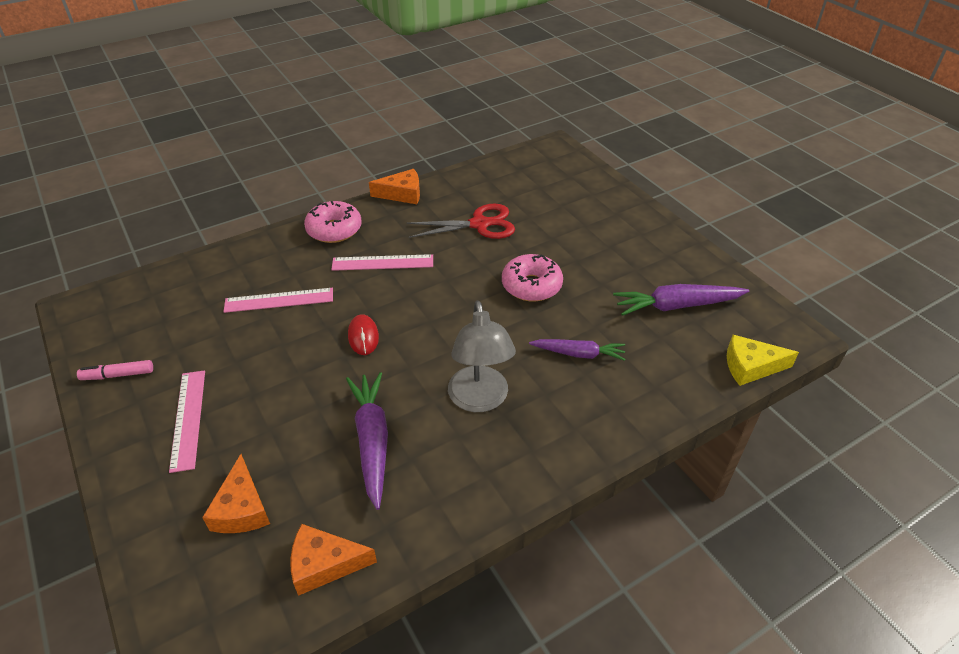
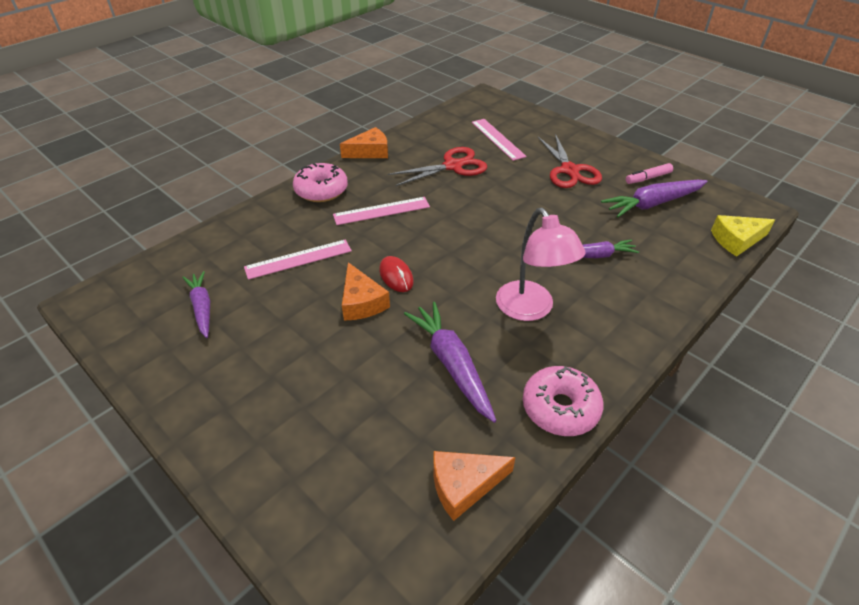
camera: 15 degrees left, 0 degrees up
(118, 375) = (164, 357): pink marker -> pink marker (648, 178)
(171, 333) = (202, 308): none -> purple carrot
(188, 419) = (259, 383): pink ruler -> pink ruler (497, 139)
(242, 508) = (356, 453): orange cheese -> orange cheese (361, 302)
(480, 400) = (530, 309): grey lamp -> pink lamp
(531, 286) = (524, 208): pink donut -> pink donut (560, 408)
(603, 250) = (569, 170): none -> red scissors

